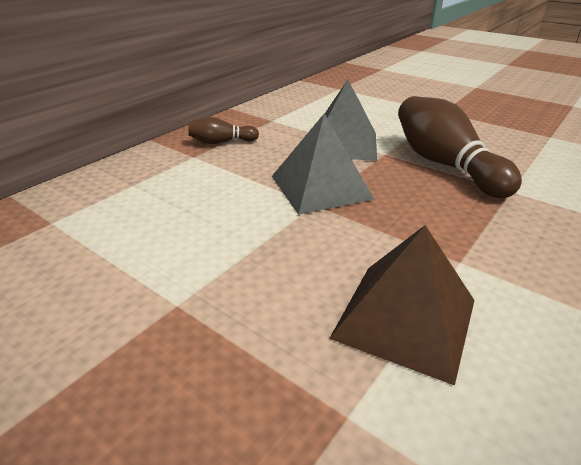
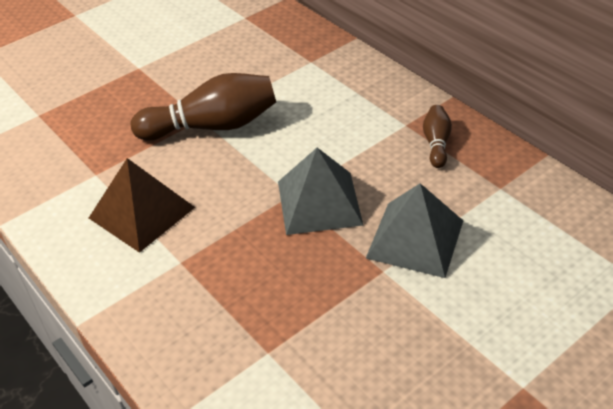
camera: 105 degrees right, 10 degrees up
(444, 164) = (341, 316): brown bowling pin -> brown bowling pin (212, 126)

